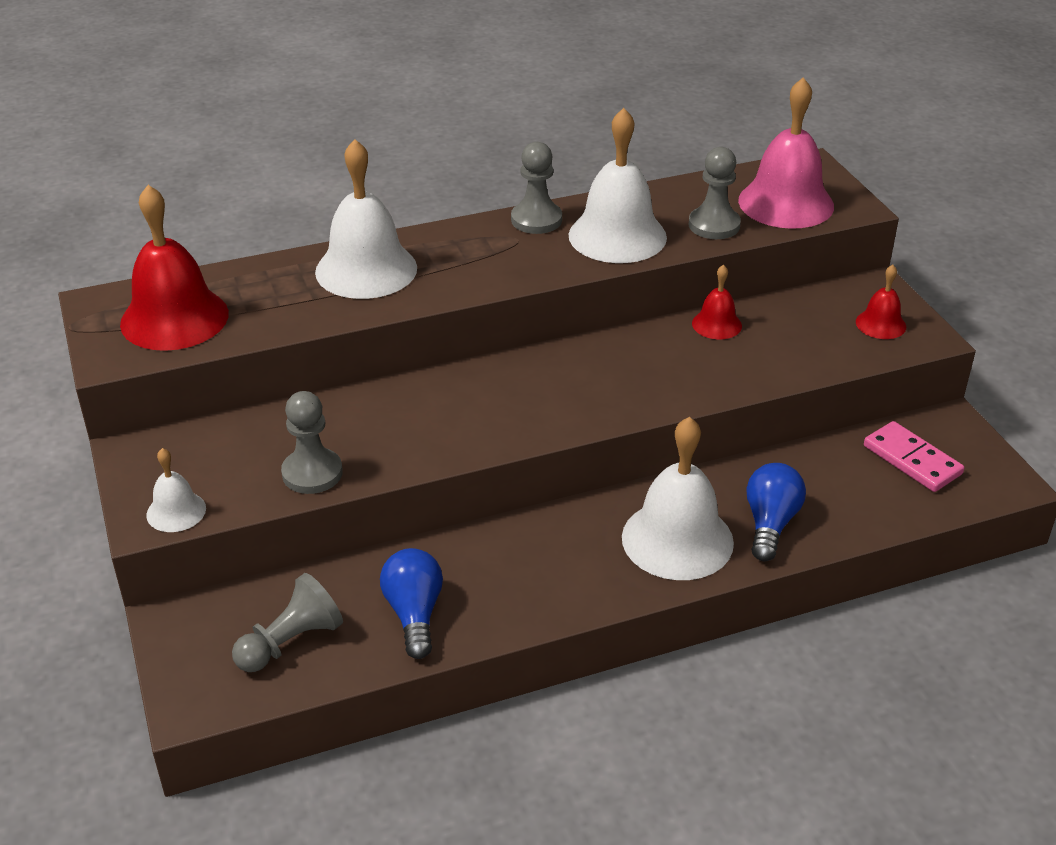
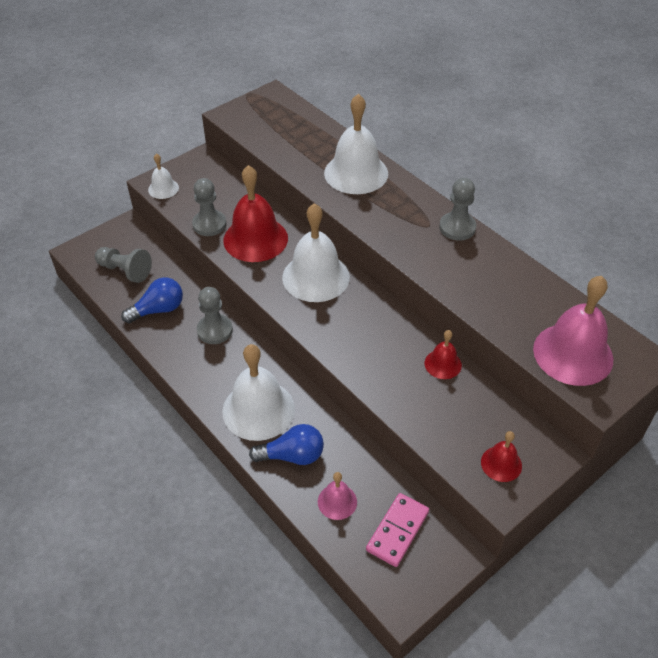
camera: 70 degrees right, 10 degrees up
(174, 318) = (272, 122): red bell -> red bell (255, 239)
(617, 236) = (463, 271): white bell -> white bell (316, 277)
(714, 225) = (511, 318): grey pawn -> grey pawn (215, 330)
(856, 500) = (337, 501): none -> pink bell

